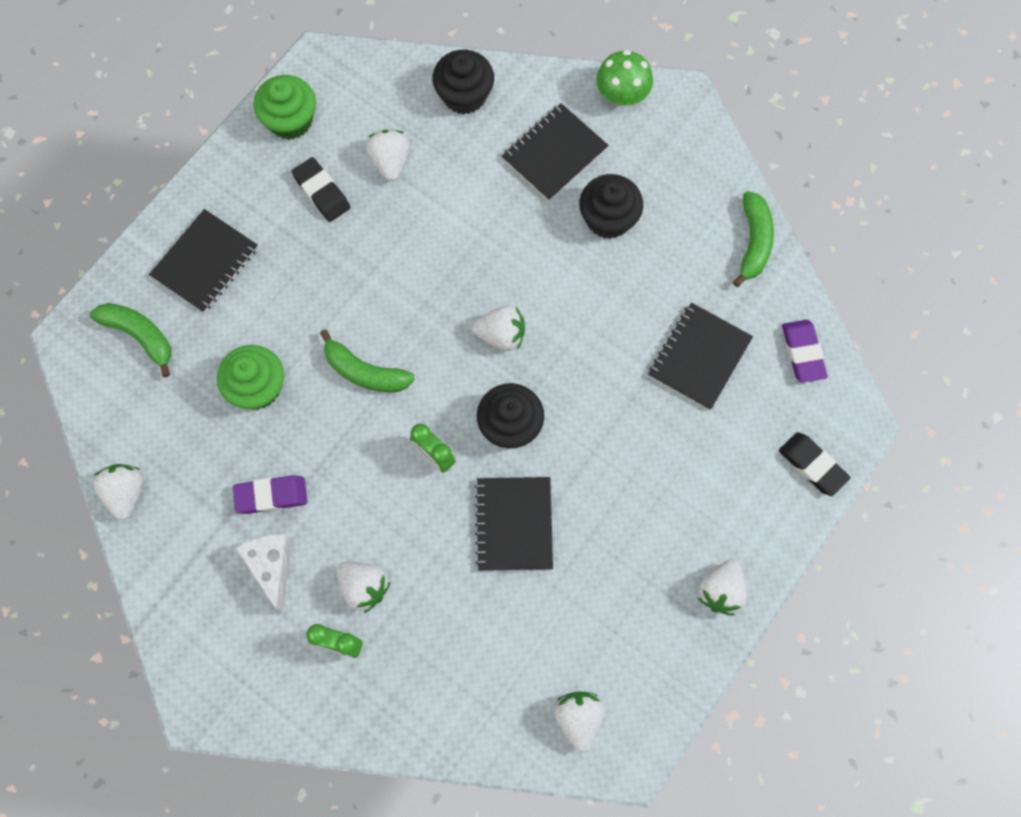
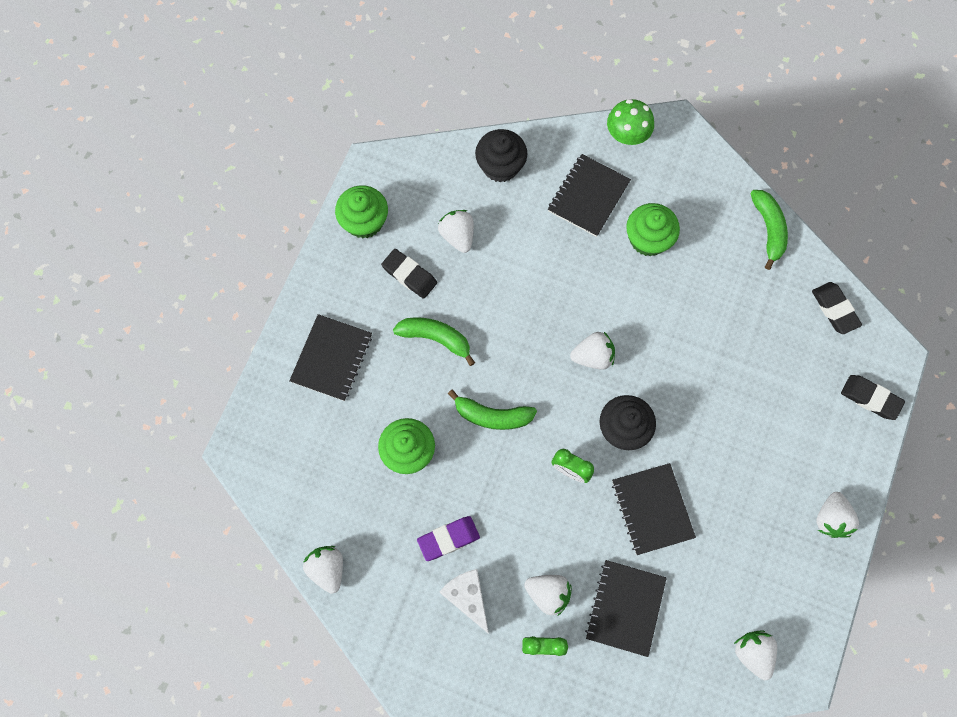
camera: 15 degrees left, 0 degrees up
(140, 335) = (296, 434): green banana -> green banana (435, 338)
(608, 219) = (648, 239): black cupcake -> green cupcake
(699, 357) = (755, 334): black notebook -> black notebook (625, 608)
(802, 353) = (834, 309): purple eraser -> black eraser

